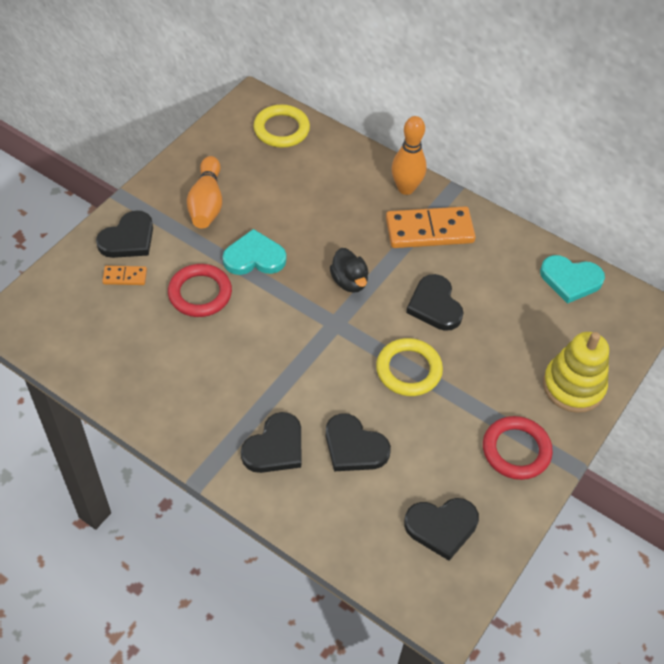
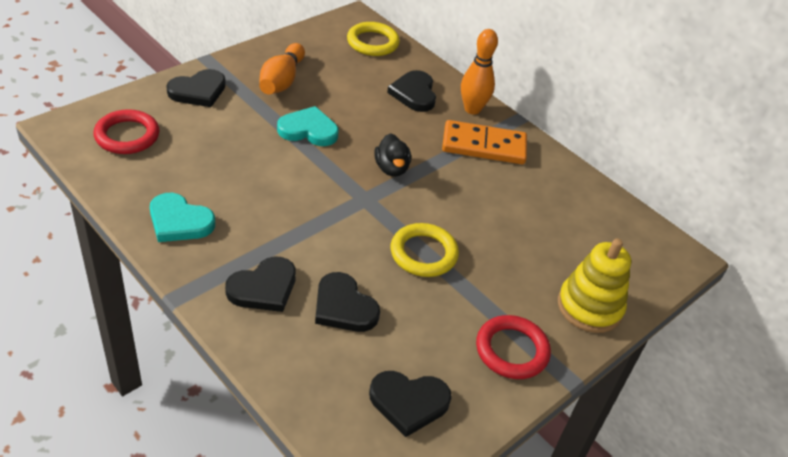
camera: 10 degrees right, 10 degrees down
(125, 277) = (181, 118): orange domino -> none
(200, 293) = (245, 146): red ring -> red ring (127, 136)
(435, 305) = (468, 206): black heart -> black heart (414, 93)
(570, 280) = (612, 216): turquoise heart -> turquoise heart (179, 221)

